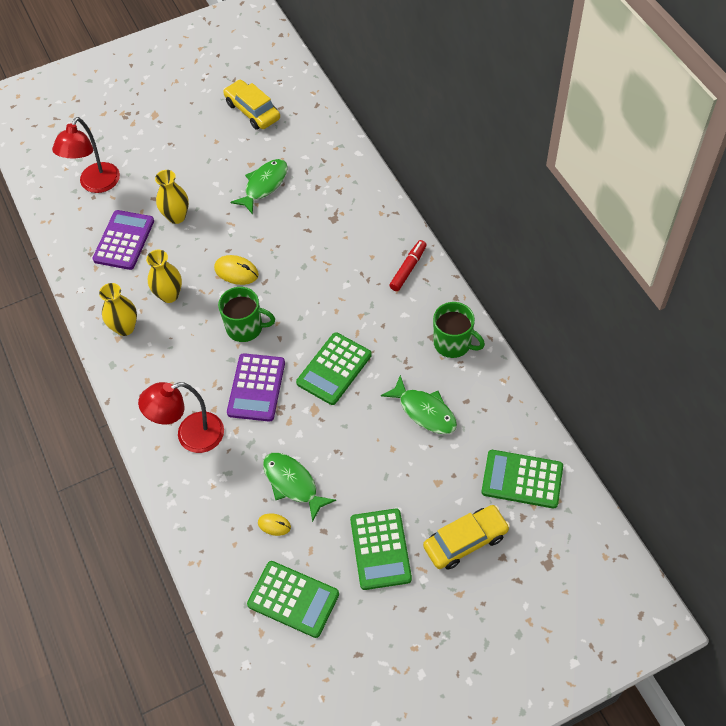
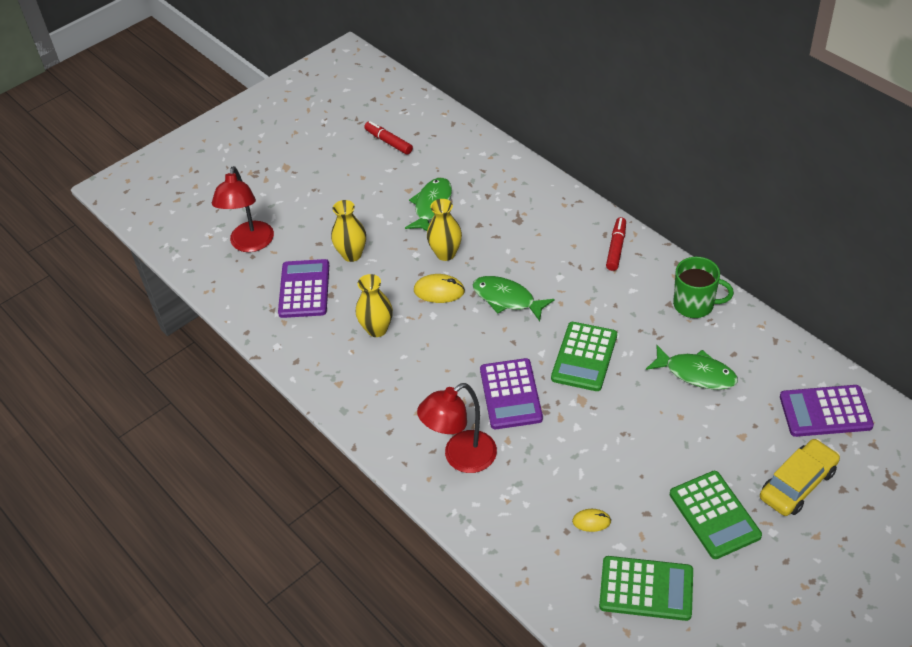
camera: 15 degrees left, 10 degrees down
(125, 328) = (342, 371): yellow vase -> yellow vase (446, 254)
(245, 327) = (473, 340): green mug -> none
(252, 111) = (388, 142): yellow car -> red marker
(293, 483) = (592, 476): green fish -> green fish (507, 299)
(522, 479) = (825, 412): green calculator -> purple calculator

